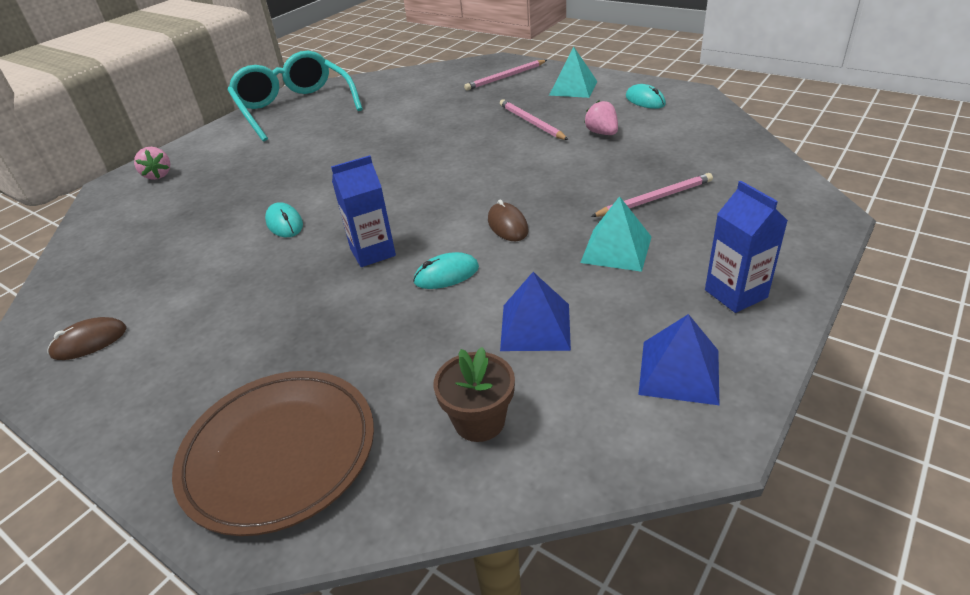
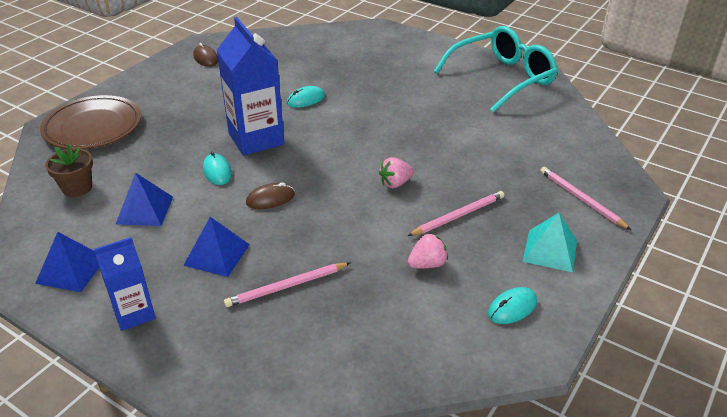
camera: 85 degrees right, 0 degrees up
(158, 175) = (387, 40): pink strawberry -> pink strawberry (395, 183)
(372, 252) = (256, 139): blue carton -> blue carton, size x1.69
(616, 249) = (217, 254): turquoise pyramid -> blue pyramid
(654, 199) = (286, 287): pink pencil -> pink pencil turned 90 degrees clockwise

